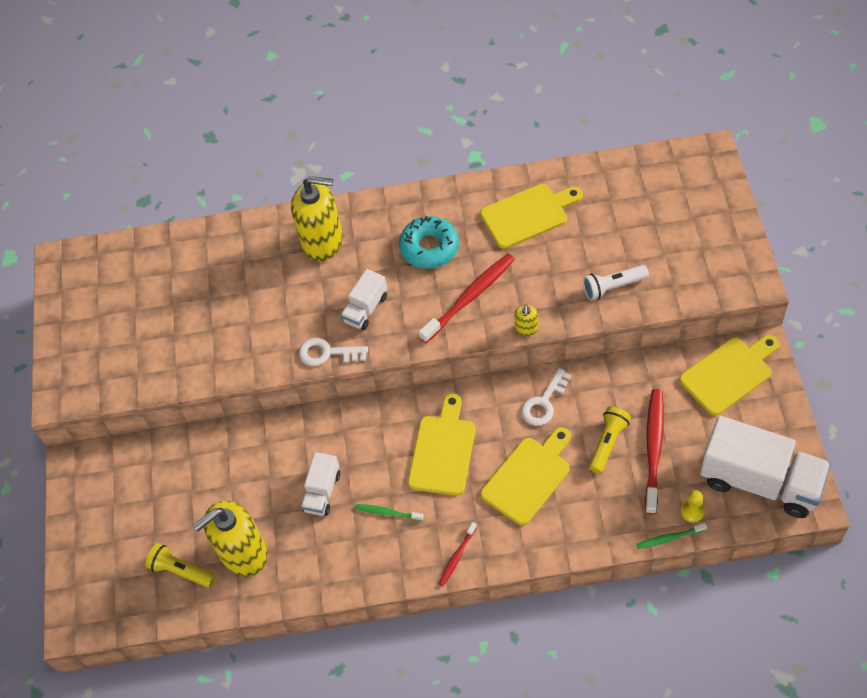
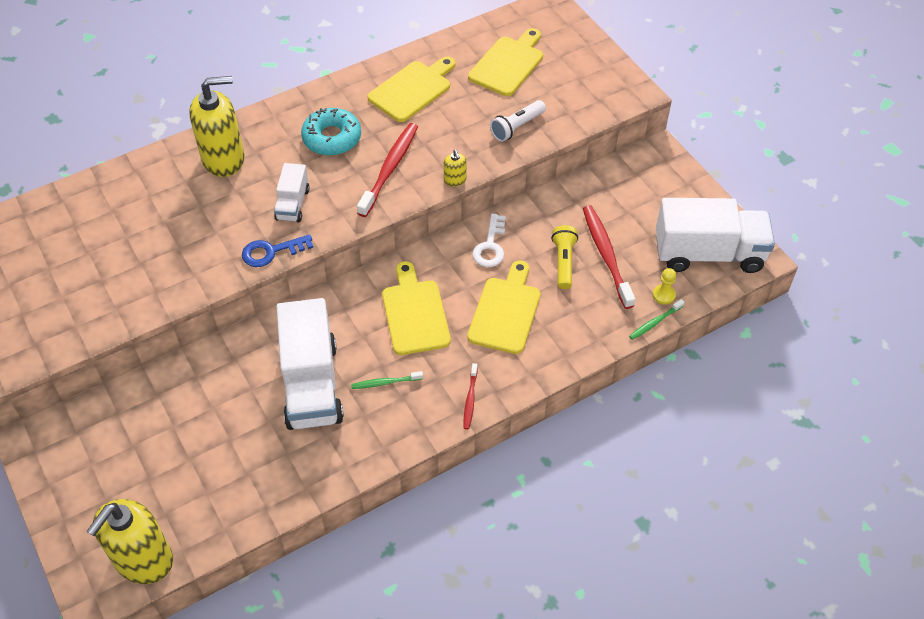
camera: 30 degrees left, 5 degrees down
(181, 570) = (194, 503): yellow flashlight -> none
(243, 553) = (254, 465): yellow soap dispenser -> yellow soap dispenser (143, 560)
(322, 492) = (311, 384): white truck -> white truck, size x1.99
(327, 353) = (271, 252): white key -> blue key
(729, 373) = (641, 178): yellow cutting board -> yellow cutting board (508, 64)

